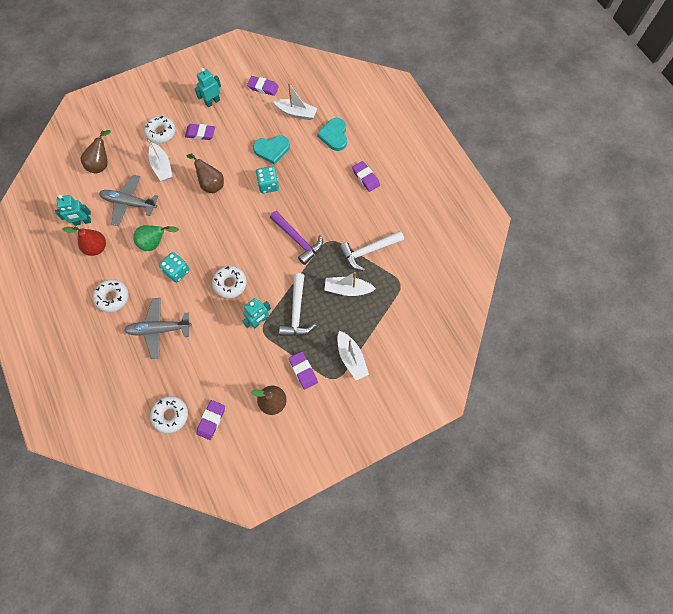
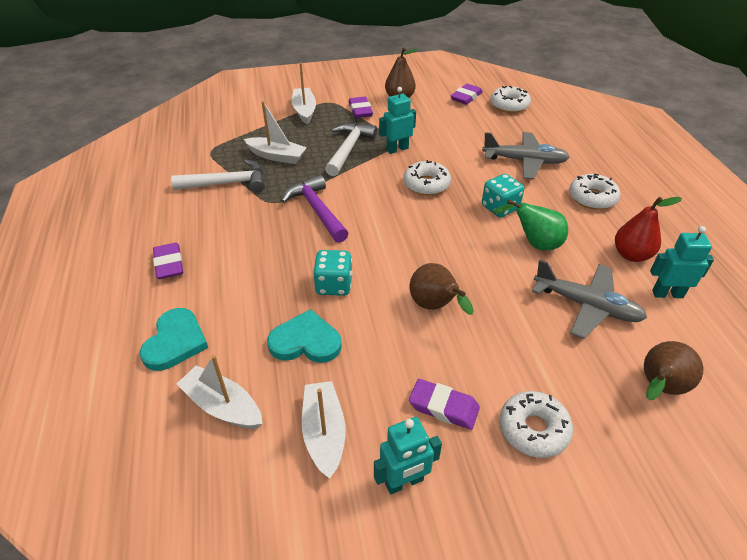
camera: 165 degrees left, 25 degrees down
(162, 167) = (528, 356): white boat -> white boat (324, 433)
(263, 87) = (269, 492): purple eraser -> none

